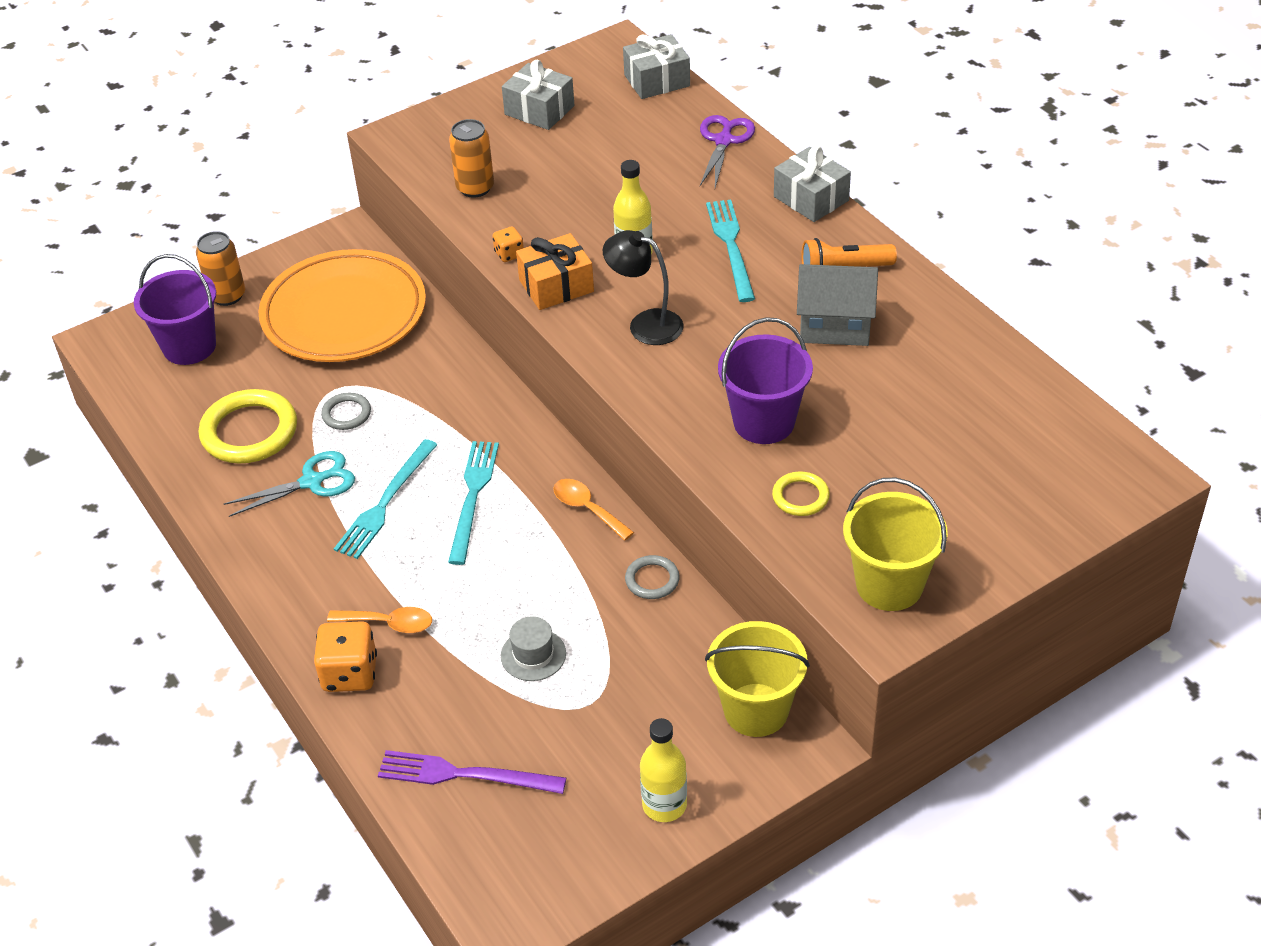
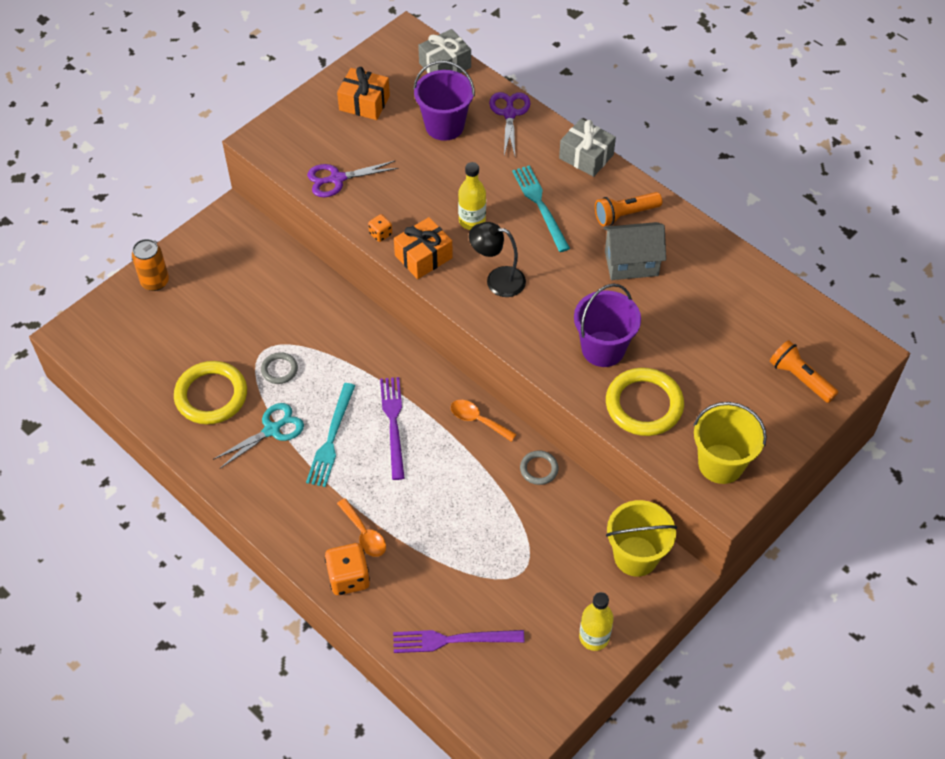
camera: 15 degrees left, 10 degrees up
(189, 346) = (140, 330): purple bucket -> purple bucket (444, 126)
(344, 313) = (250, 284): orange plate -> none
(389, 623) = (364, 534): orange spoon -> orange spoon turned 60 degrees clockwise
(473, 497) = (393, 423): turquoise fork -> purple fork
(475, 188) = (337, 179): orange can -> purple scissors
(533, 655) = (473, 541): grey hat -> none
(539, 110) = (364, 103): grey gift -> orange gift
(800, 497) = (644, 405): yellow ring -> yellow ring, size x1.96
(1036, 495) = (800, 378): none -> orange flashlight

